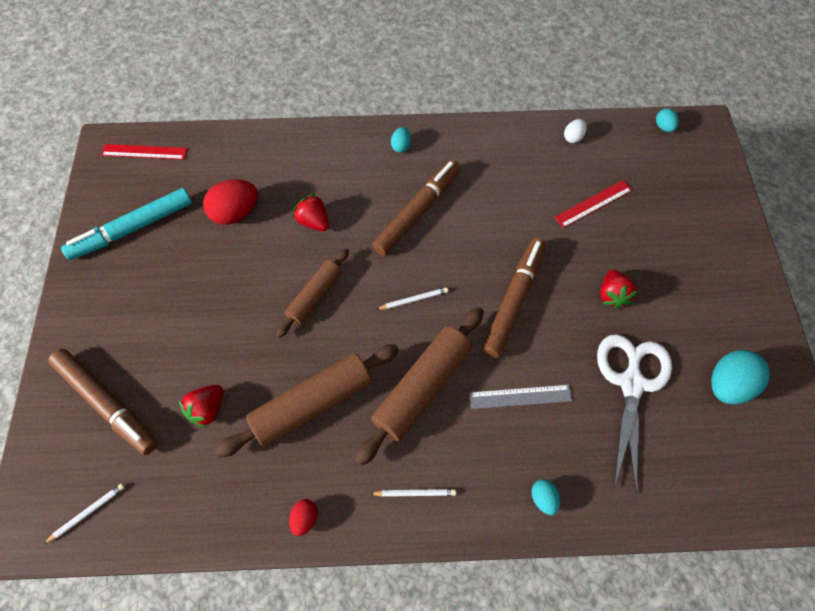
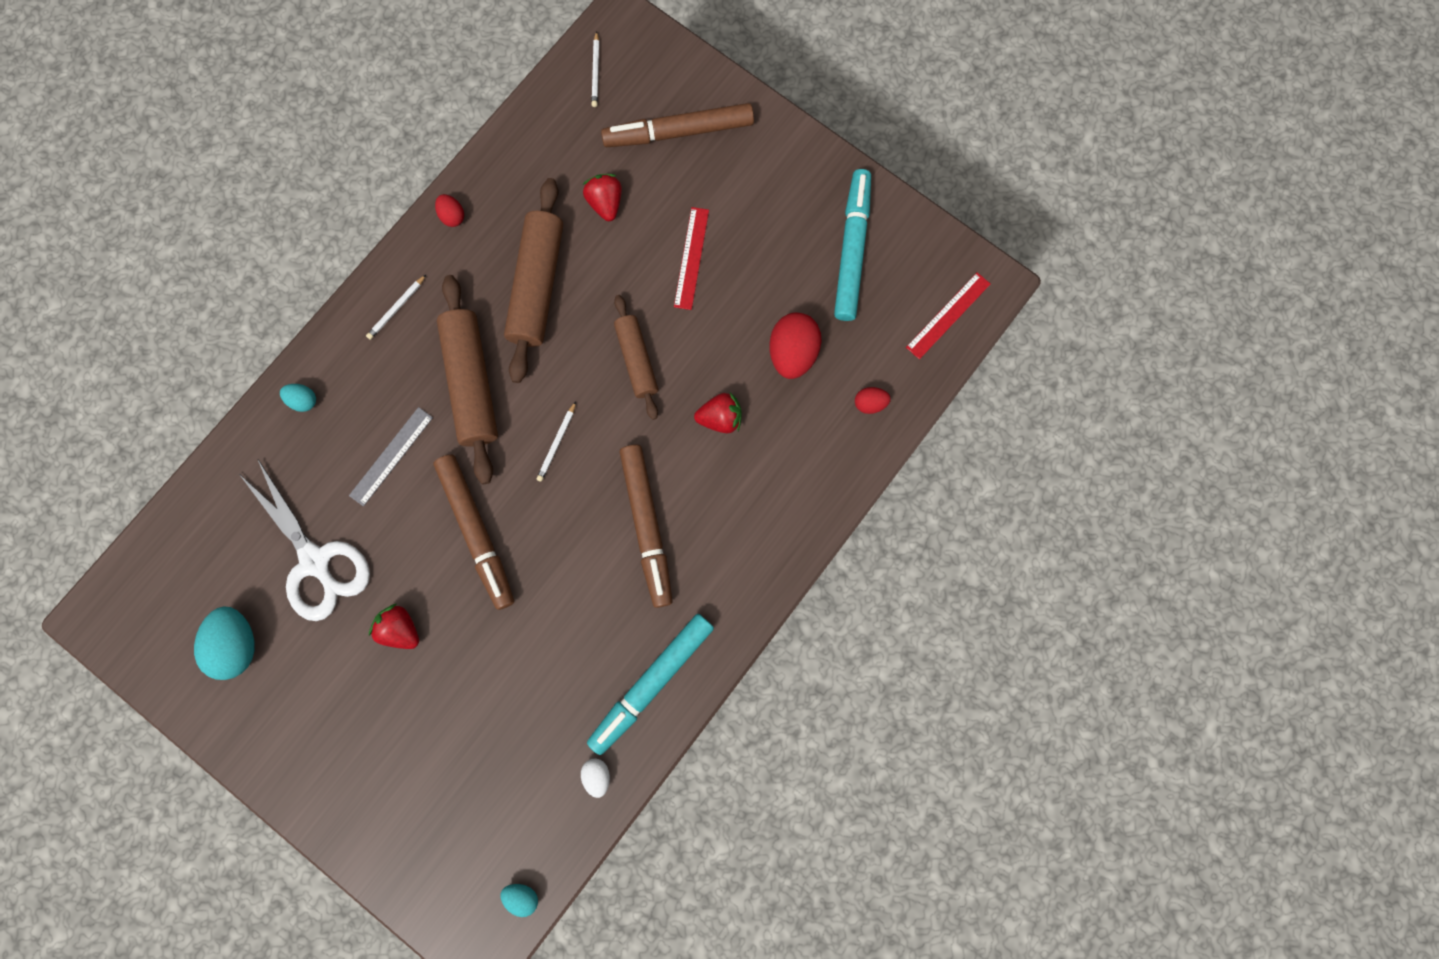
camera: 130 degrees right, 15 degrees up
(237, 154) = (870, 403): none -> red egg
(401, 146) = (741, 577): turquoise egg -> none
(501, 147) = (651, 683): none -> turquoise marker
(593, 203) = (503, 712): red ruler -> red ruler (691, 258)

